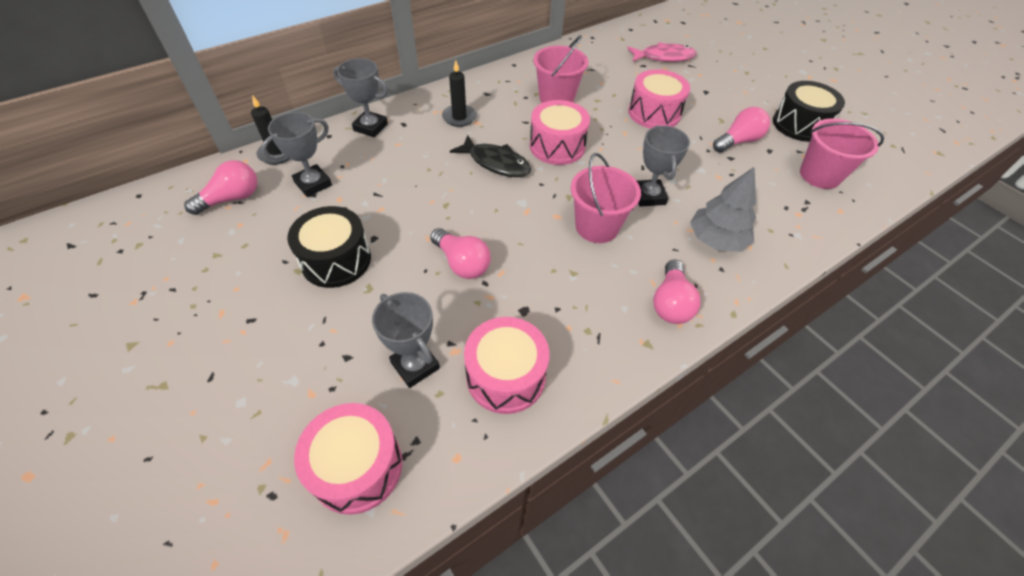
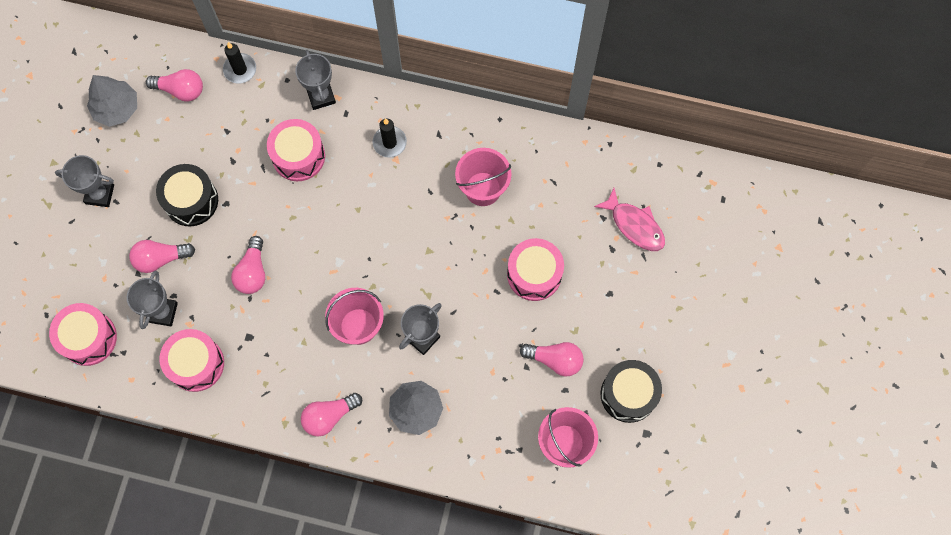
camera: 50 degrees right, 20 degrees up
(171, 252) = (116, 108): none -> grey tree
(313, 184) = (235, 121): grey trophy -> grey trophy (100, 194)
(358, 325) = (161, 259): none -> pink light bulb
(496, 163) = (362, 212): black fish -> none
(557, 146) = (421, 236): pink drum -> pink drum (298, 156)

